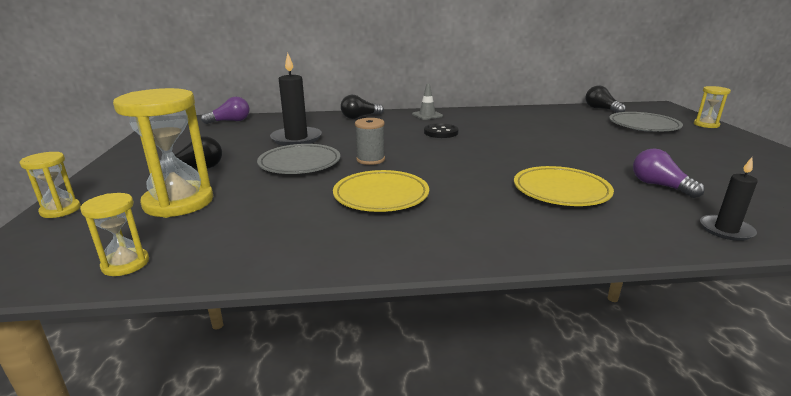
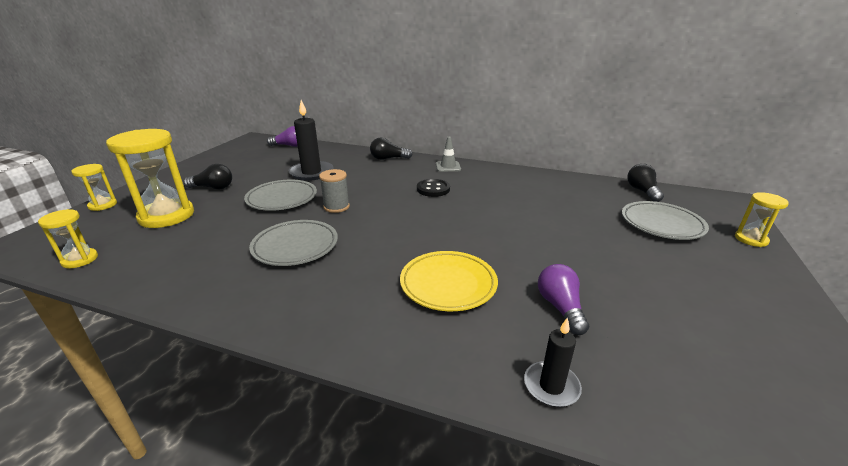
camera: 25 degrees right, 5 degrees up
(381, 196) = (295, 246): yellow plate -> grey plate

